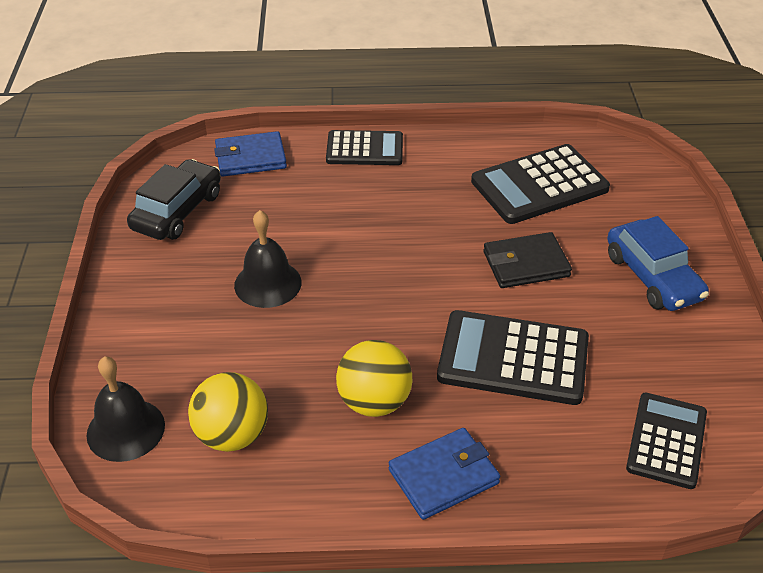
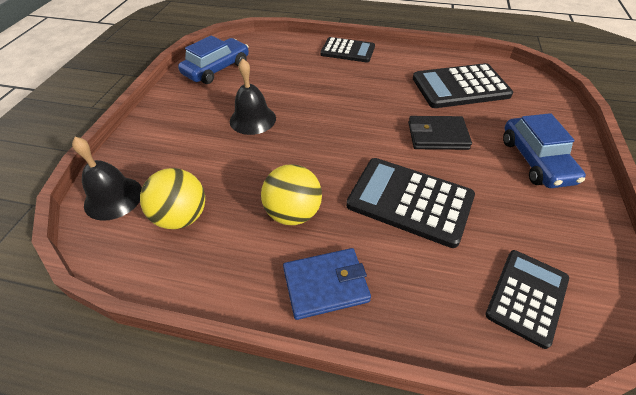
camera: 15 degrees right, 5 degrees up
(177, 211) = (217, 69): black car -> blue car
(250, 158) = (274, 46): blue wallet -> none

